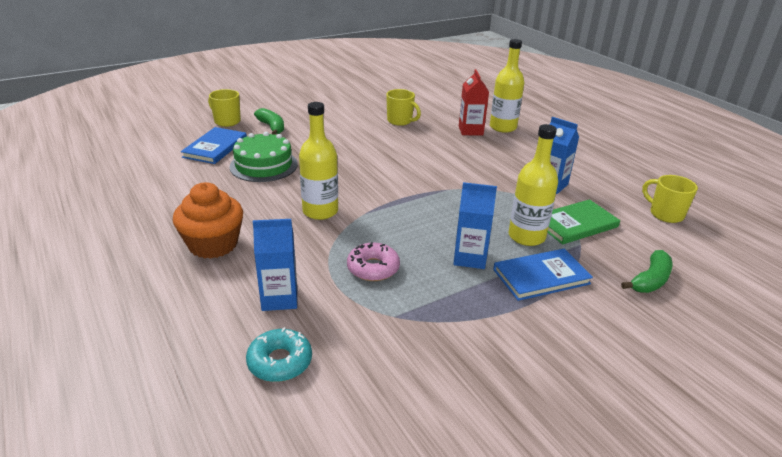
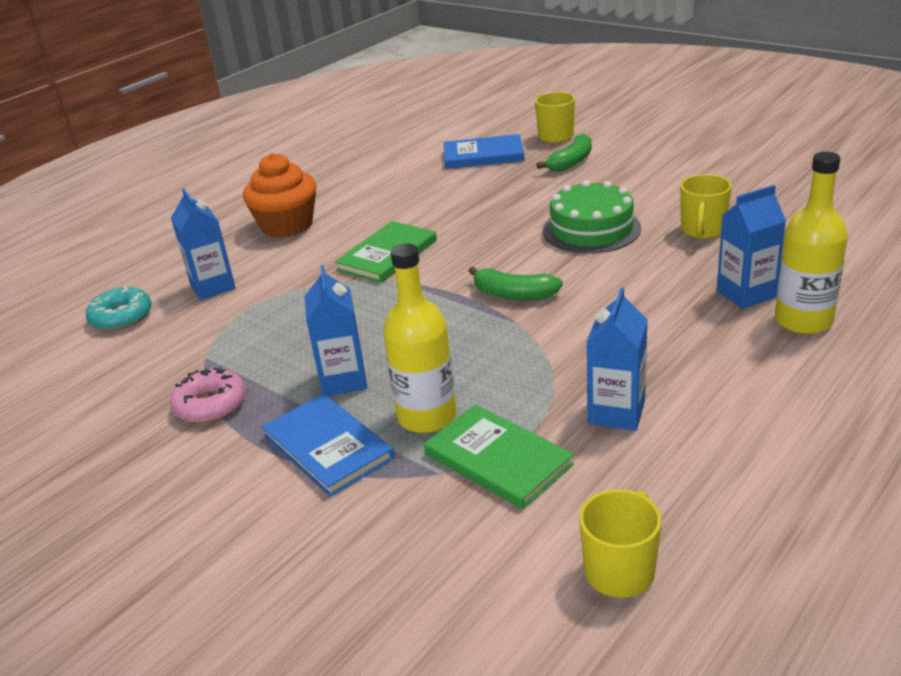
camera: 75 degrees right, 0 degrees up
(263, 165) = (467, 192): green cake -> green cake (591, 229)
(320, 211) = (387, 255): yellow bottle -> green book
(373, 268) = (288, 320): pink donut -> pink donut (210, 404)
(470, 130) = (746, 294): red carton -> blue carton
(650, 280) = (370, 563): green banana -> green banana (513, 294)

